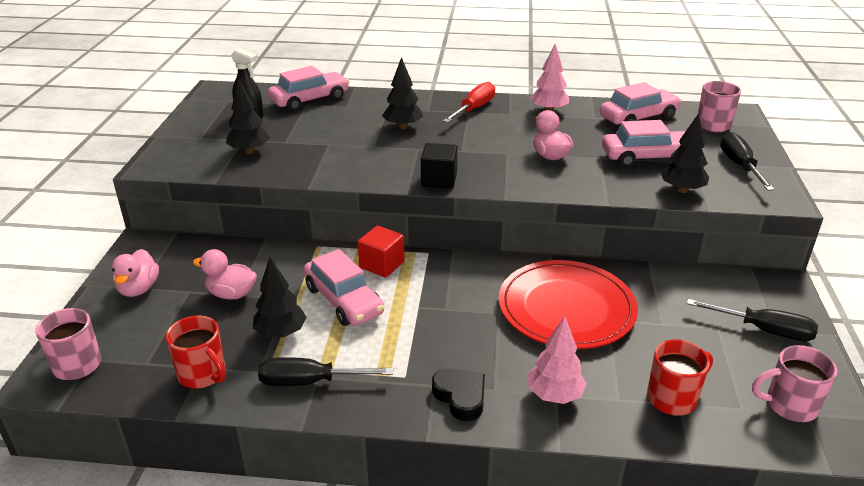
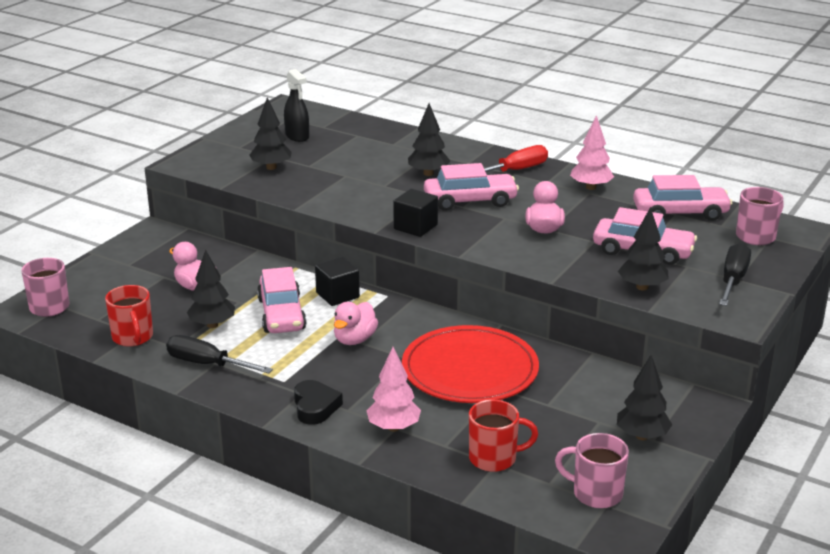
camera: 25 degrees right, 5 degrees down
(138, 289) = (127, 265): pink duck -> pink duck (354, 339)
(310, 100) = (364, 131): pink car -> pink car (470, 201)
(382, 264) = (337, 295): red cube -> black cube
(764, 330) = (642, 436): black screwdriver -> black tree

